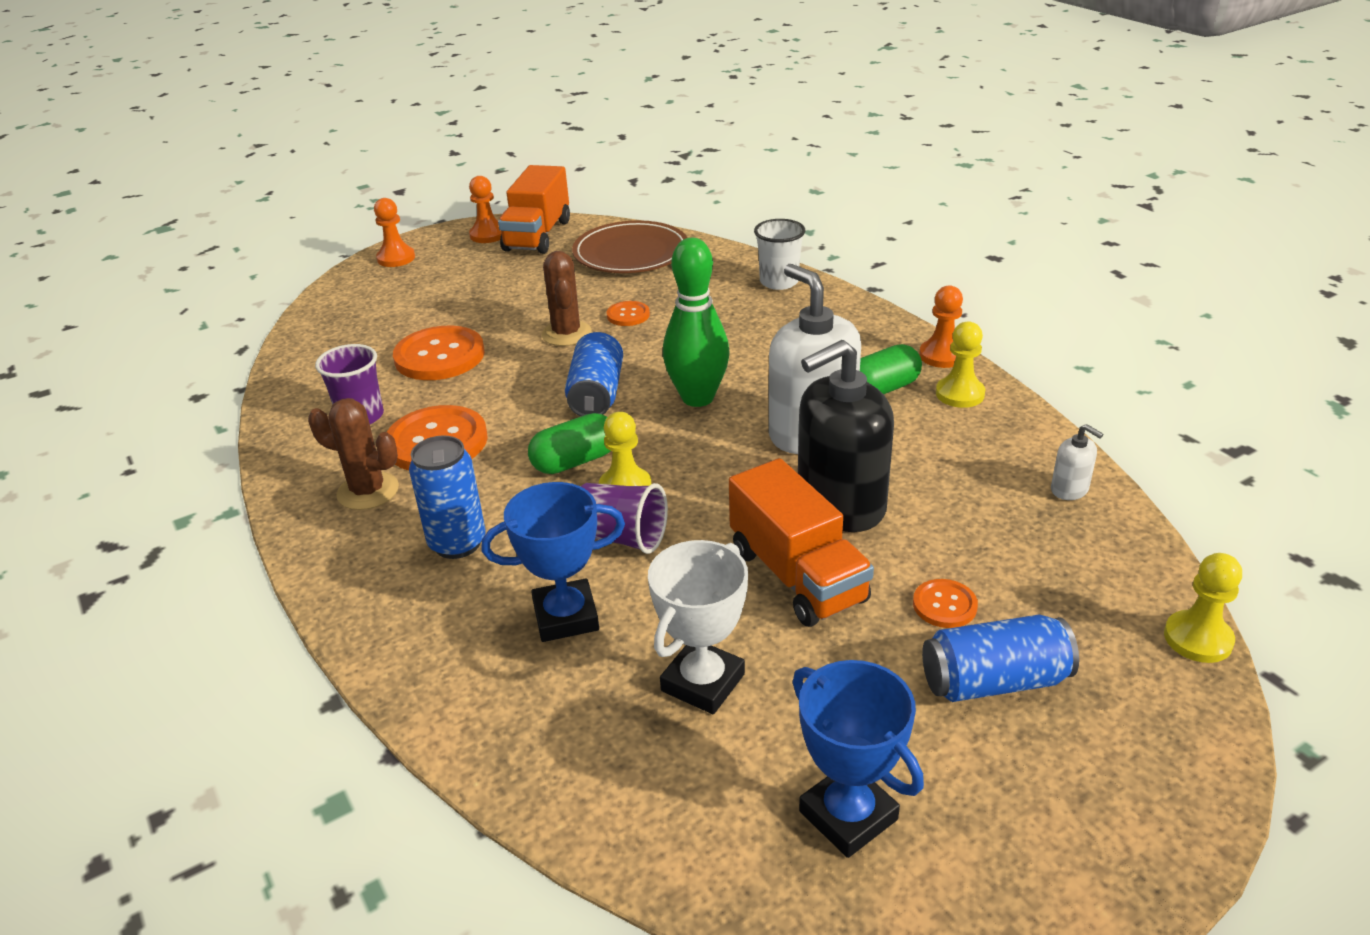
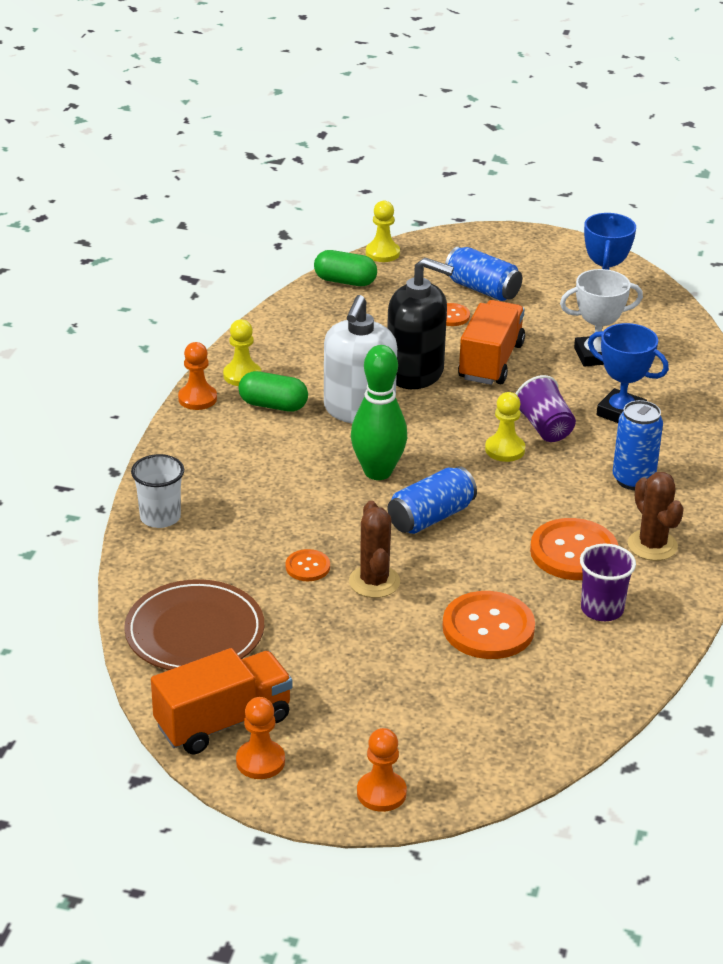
camera: 135 degrees left, 0 degrees up
(566, 334) = (374, 582): brown cactus -> brown cactus turned 45 degrees counterclockwise
(575, 461) = (509, 482): green capsule -> green capsule (345, 281)
(1069, 489) = (303, 311): white soap dispenser -> none

